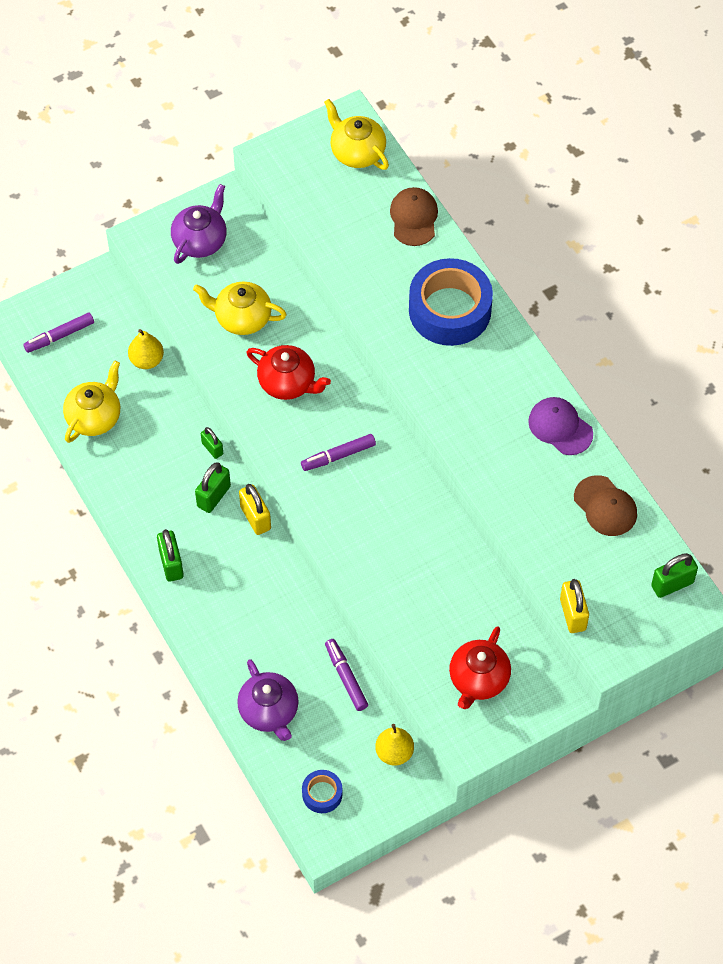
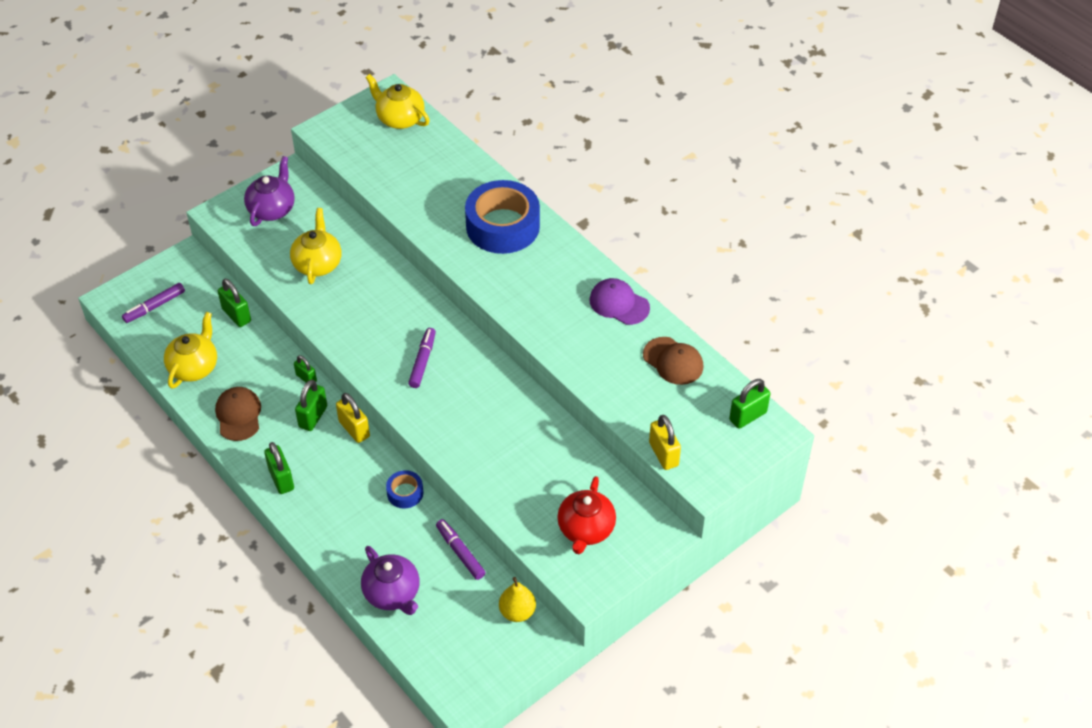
camera: 10 degrees left, 10 degrees down
(146, 360) = (236, 315): yellow pear -> green padlock
(242, 318) = (318, 264): yellow teapot -> yellow teapot turned 90 degrees clockwise
(288, 383) = (367, 309): red teapot -> none
(322, 794) = (455, 660): blue tape -> blue tape (405, 493)
(338, 456) = (422, 361): purple marker -> purple marker turned 135 degrees clockwise
(414, 218) = (458, 161): brown cap -> brown cap (238, 415)

